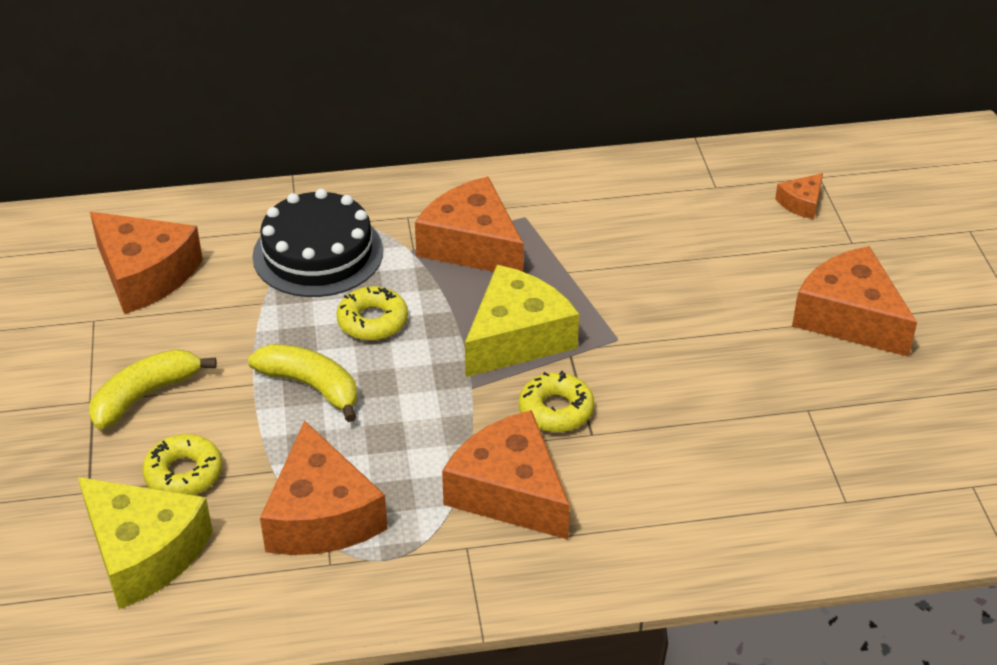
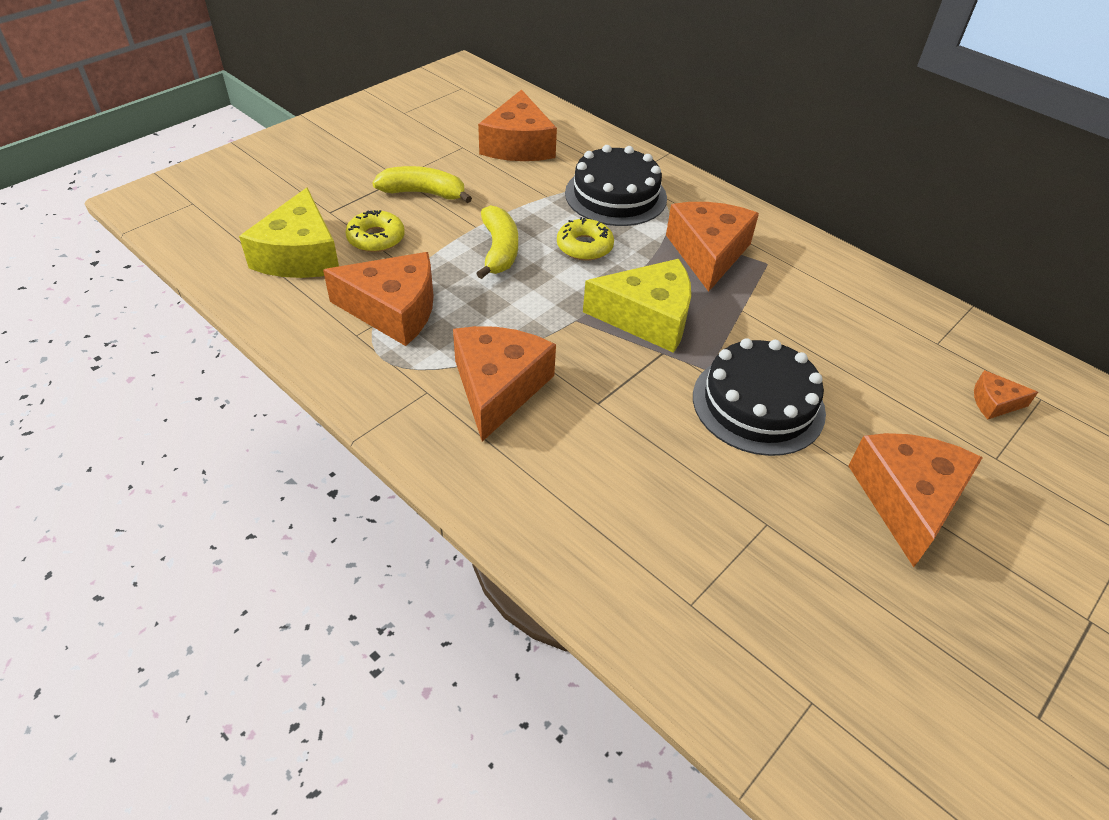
camera: 50 degrees right, 5 degrees up
(321, 515) = (394, 310): orange cheese -> orange cheese turned 120 degrees counterclockwise
(556, 410) = (600, 372): yellow donut -> none
(684, 334) = (758, 404): none -> black cake

